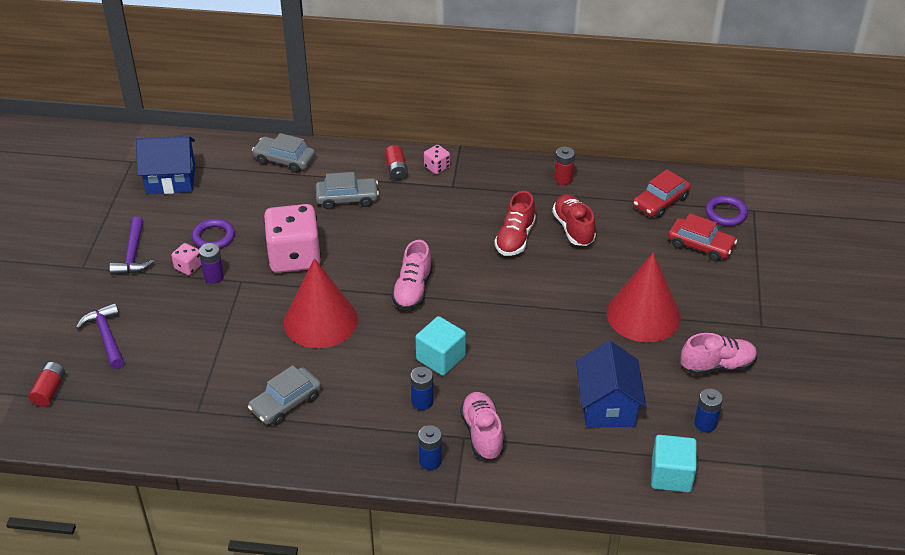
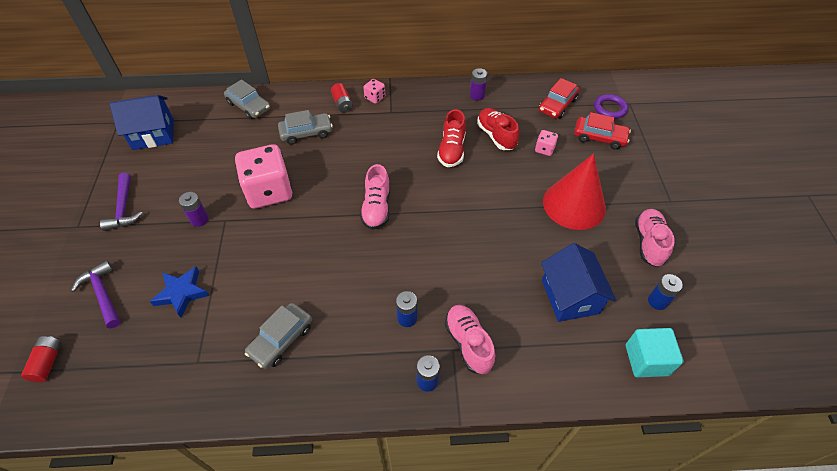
camera: 10 degrees left, 10 degrees up
(188, 267) = (175, 213): pink dice -> pink dice (544, 149)
(188, 346) = (182, 293): none -> blue star
(213, 237) = (195, 182): purple ring -> none
(284, 160) = (249, 106): grey car -> grey car turned 150 degrees counterclockwise
(320, 320) = (301, 249): red cone -> none
(440, 358) = (414, 270): turquoise cube -> none
(563, 179) = (477, 95): red battery -> purple battery
(717, 365) = (648, 243): pink shoe -> pink shoe turned 60 degrees counterclockwise

